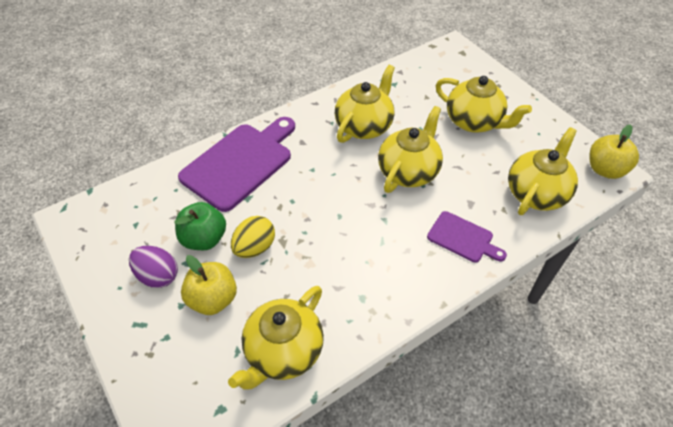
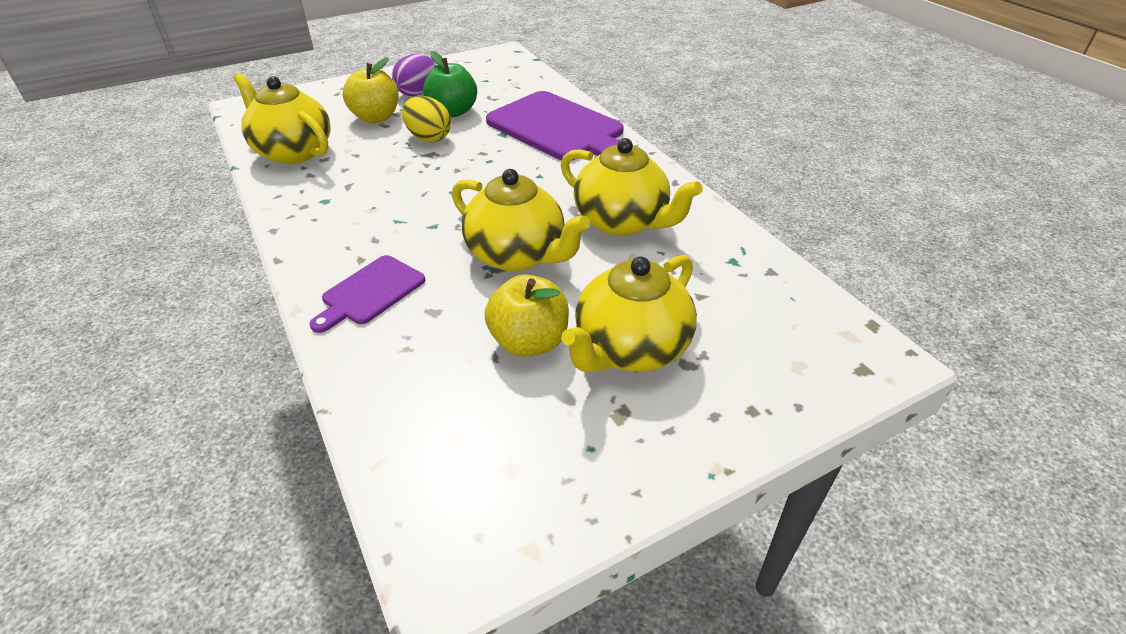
camera: 95 degrees right, 10 degrees down
(536, 193) = (428, 401): yellow teapot -> none
(605, 169) = (457, 549): yellow apple -> yellow apple (529, 342)

